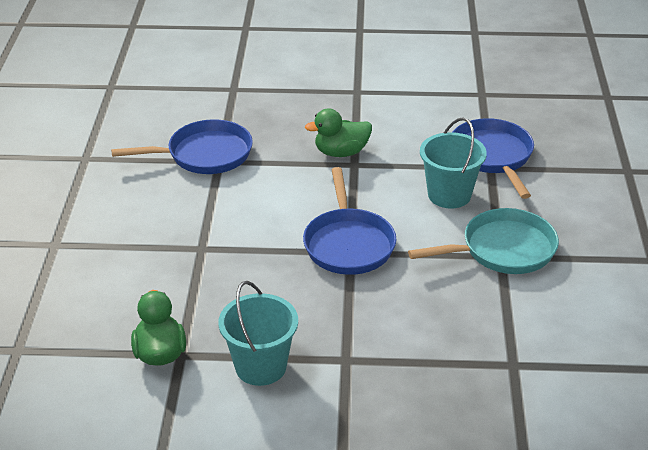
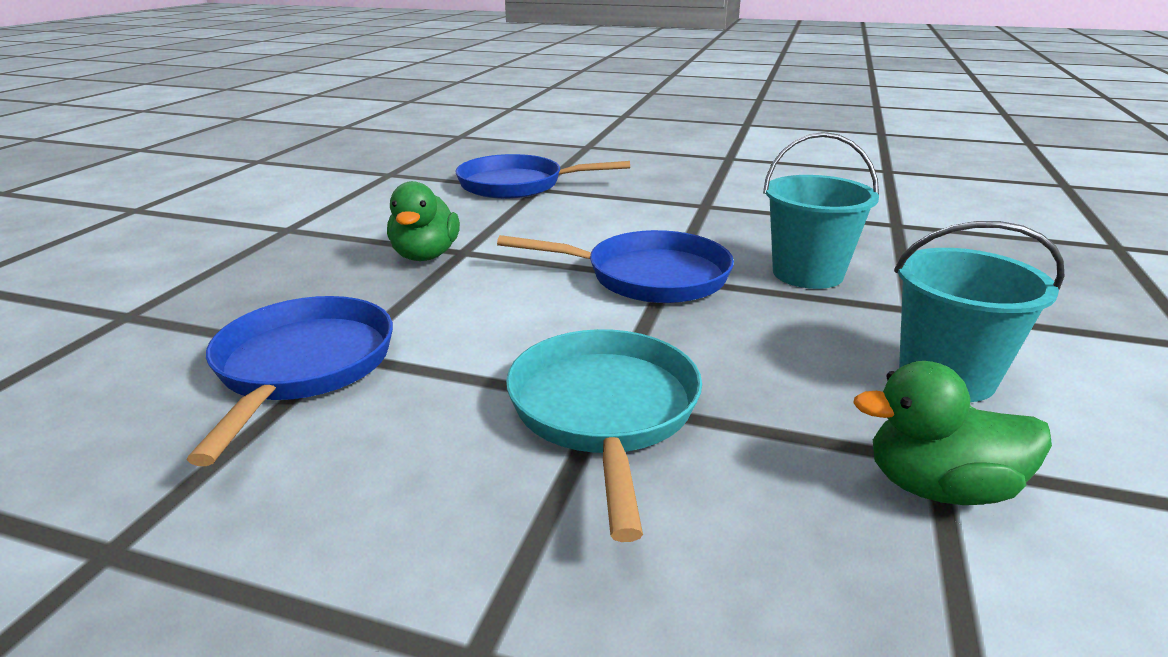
camera: 75 degrees left, 10 degrees down
(449, 195) = (576, 212): turquoise bucket -> turquoise bucket (807, 273)
(502, 250) = (694, 203): turquoise pan -> turquoise pan (604, 412)

